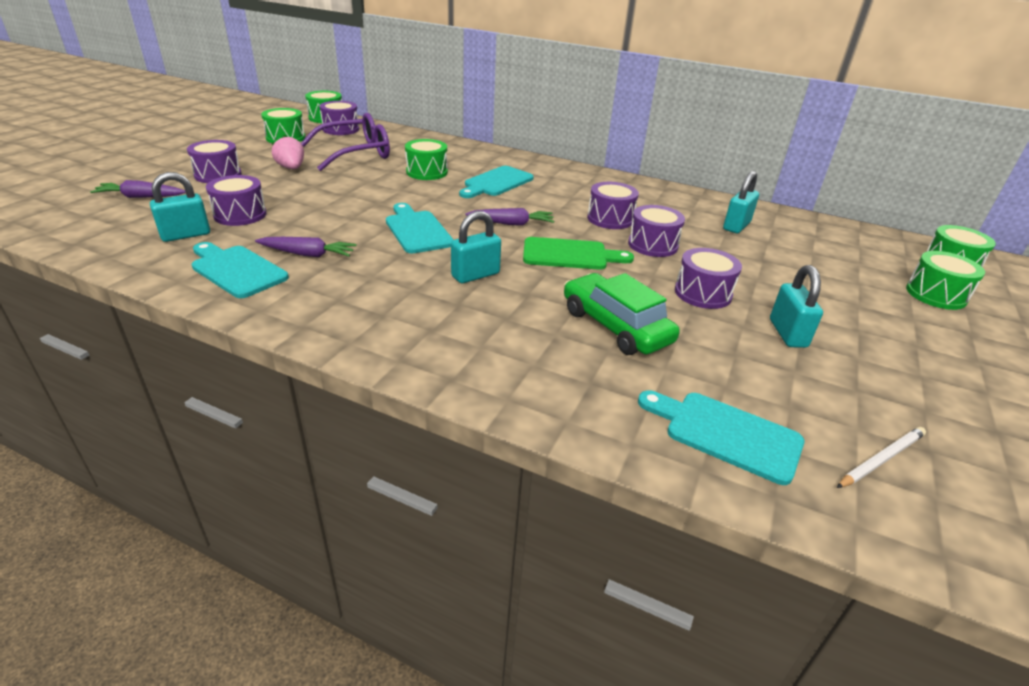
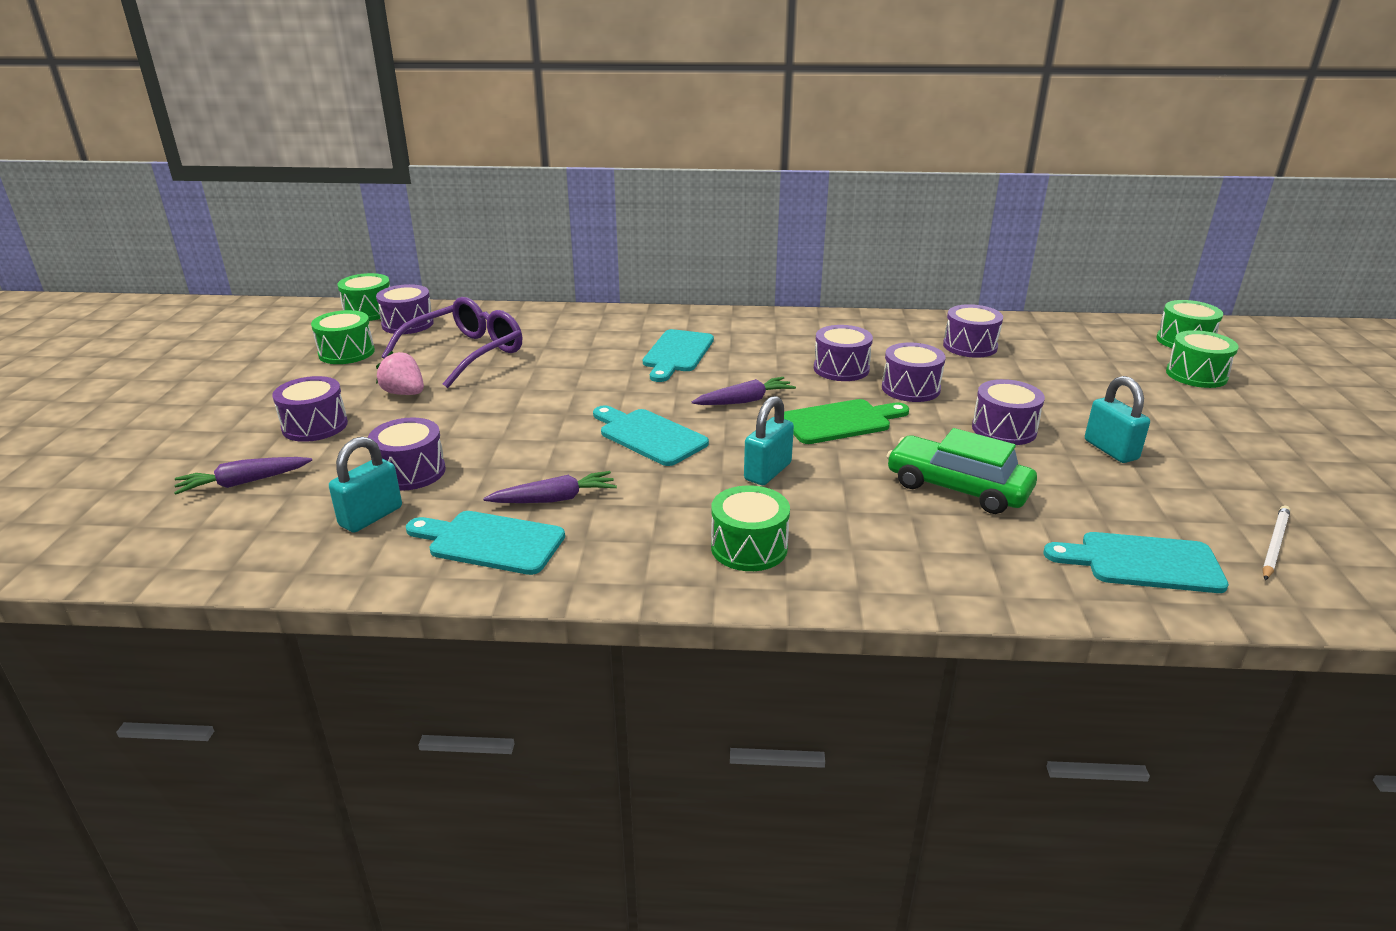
camera: 20 degrees left, 5 degrees down
(427, 172) = (581, 359): green drum -> green drum (749, 547)
(736, 226) = (970, 346): turquoise padlock -> purple drum

